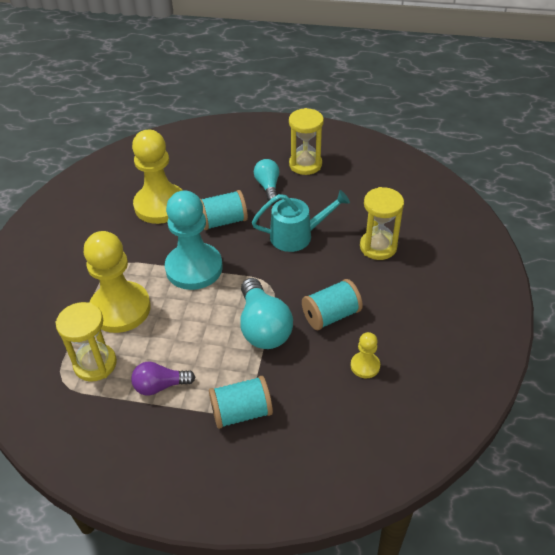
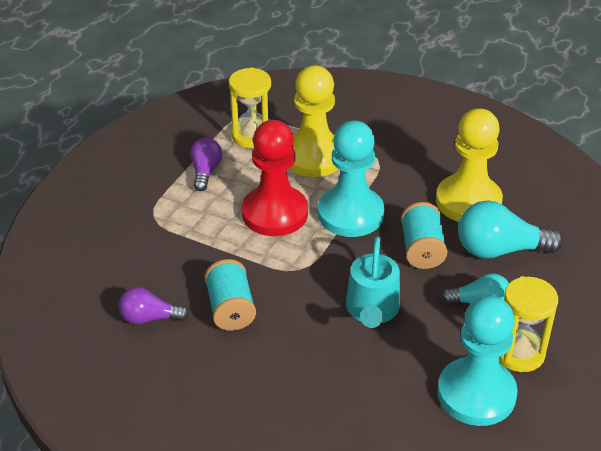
camera: 105 degrees right, 5 degrees down
(207, 317) = (275, 213): none -> red pawn
(241, 412) = (147, 217): turquoise spool -> none
(263, 327) = (240, 251): turquoise light bulb -> turquoise light bulb (499, 250)
(348, 178) = (476, 394): none -> turquoise pawn
(365, 366) = (149, 318): yellow pawn -> purple light bulb
(378, 247) = (322, 384): yellow hourglass -> none

